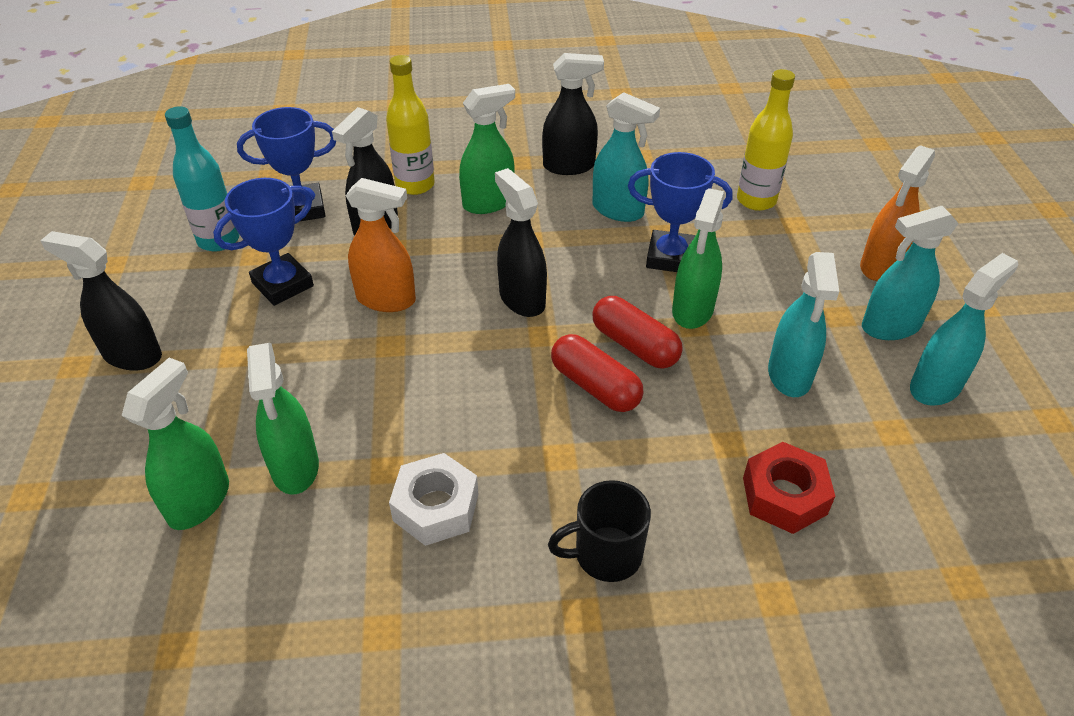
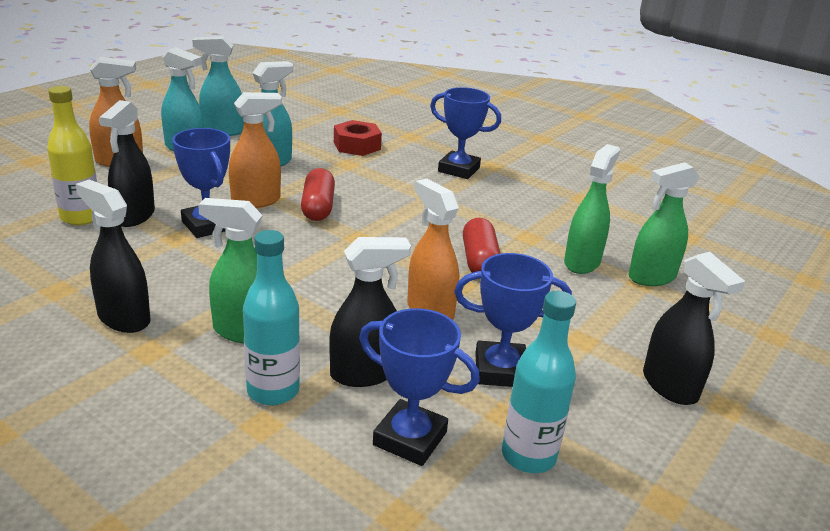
camera: 140 degrees left, 15 degrees down
(415, 185) = (273, 391): yellow bottle -> turquoise bottle
(436, 507) = (518, 214): white nut -> none
(522, 299) = (339, 259): black spray bottle -> black spray bottle (134, 216)
(595, 386) = (370, 206): red capsule -> red capsule (479, 261)
(605, 555) = (458, 169): black mug -> blue trophy
(618, 210) = (171, 266): turquoise spray bottle -> none
(692, 310) = (256, 201): green spray bottle -> orange spray bottle

